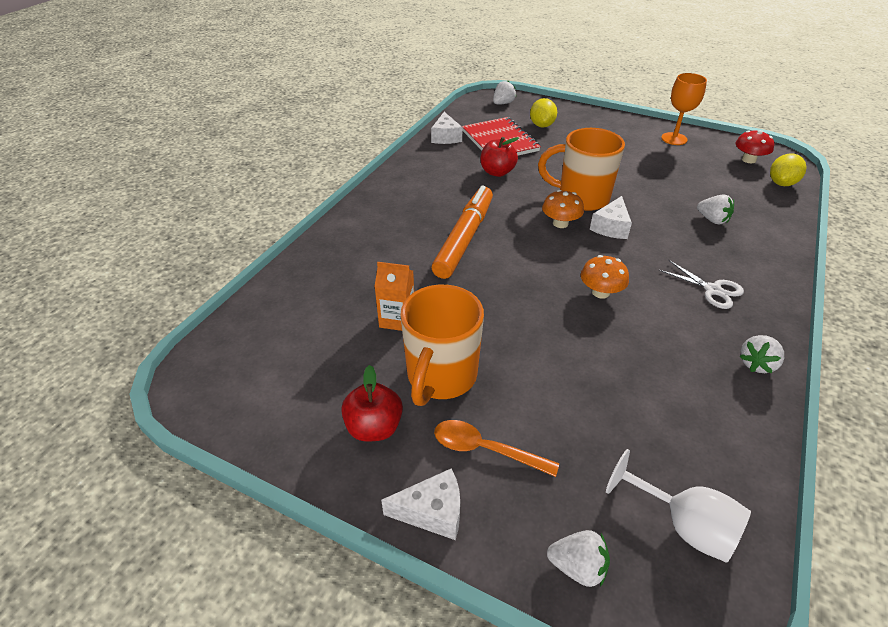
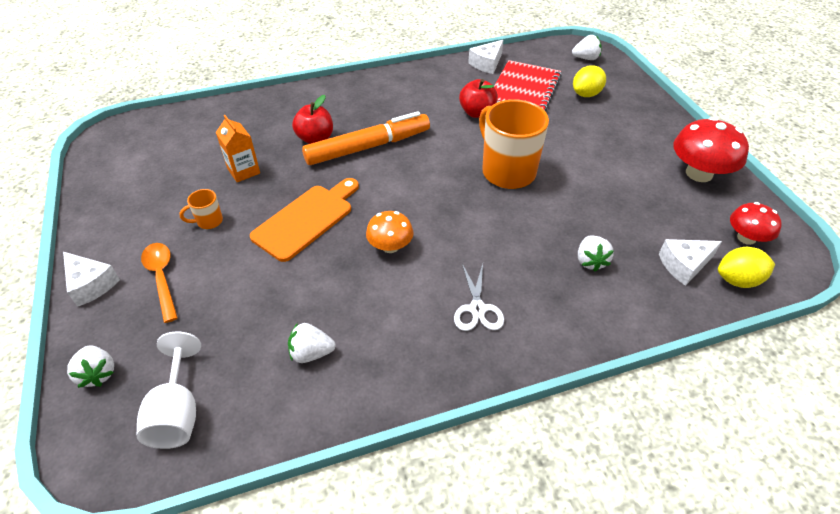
camera: 45 degrees right, 5 degrees up
(374, 427) = (137, 221): red apple -> red apple (315, 138)
(441, 377) = (208, 221): orange mug -> orange mug, size x0.43
(514, 317) = (306, 219): none -> orange cutting board
(560, 223) = (453, 180): orange mushroom -> none
(611, 227) = (488, 208): white cheese -> white cheese (684, 265)
(674, 139) = (699, 173): orange goblet -> red mushroom
(756, 364) = (405, 381): white strawberry -> white strawberry (311, 353)

